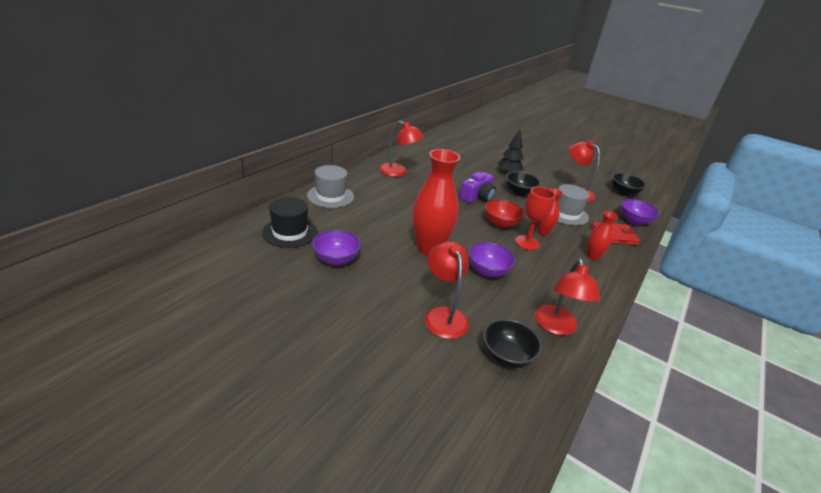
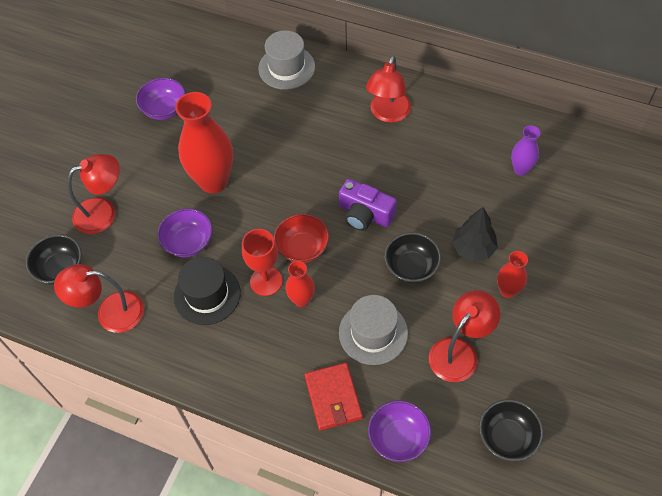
camera: 85 degrees right, 25 degrees up
(290, 232) = (197, 61): black hat -> black hat (207, 294)
(457, 150) = (521, 169): none -> purple vase
(593, 256) = (263, 362): red vase -> red vase (507, 291)

